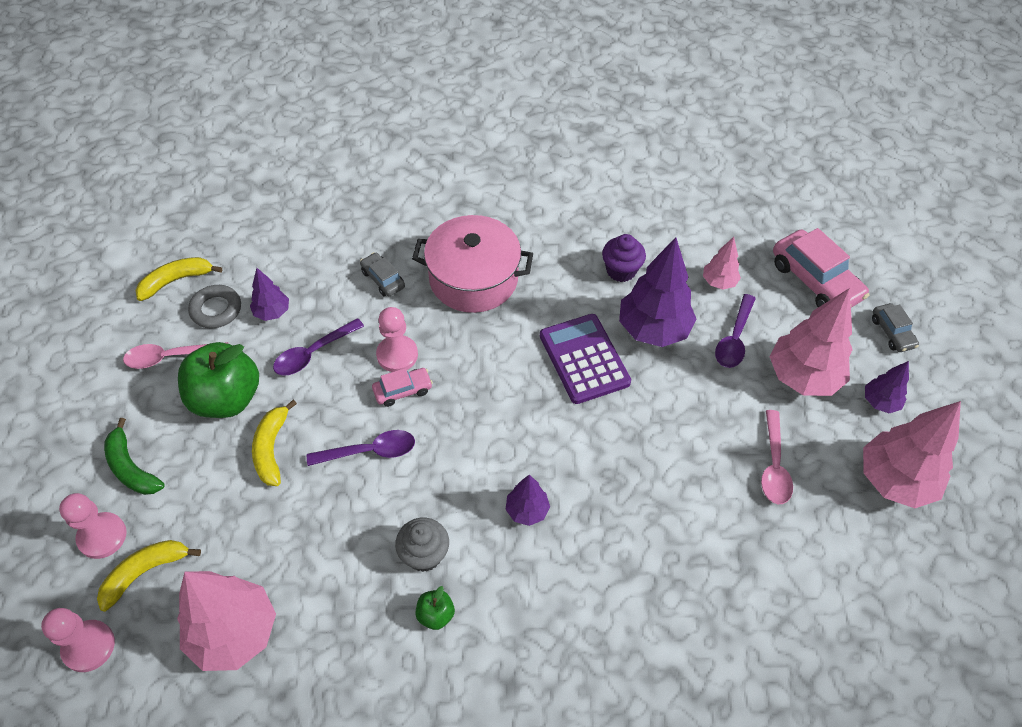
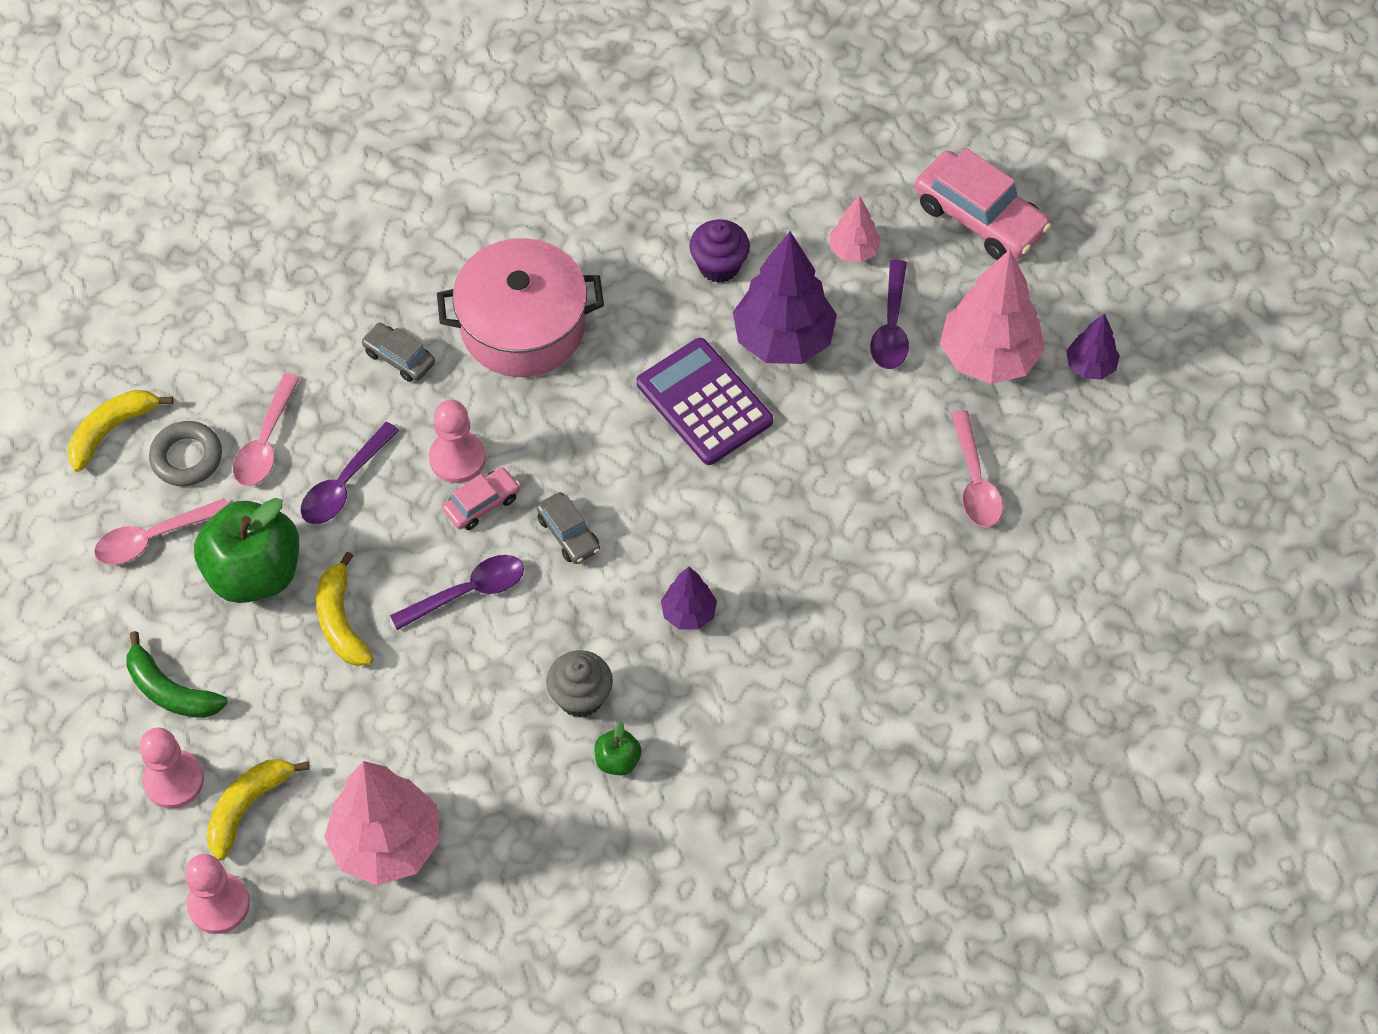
camera: 15 degrees left, 5 degrees up
(272, 312) = (266, 442): purple tree -> pink spoon
(892, 332) = (1091, 267): grey car -> grey car (568, 534)
(894, 480) = (1123, 462): pink tree -> none

